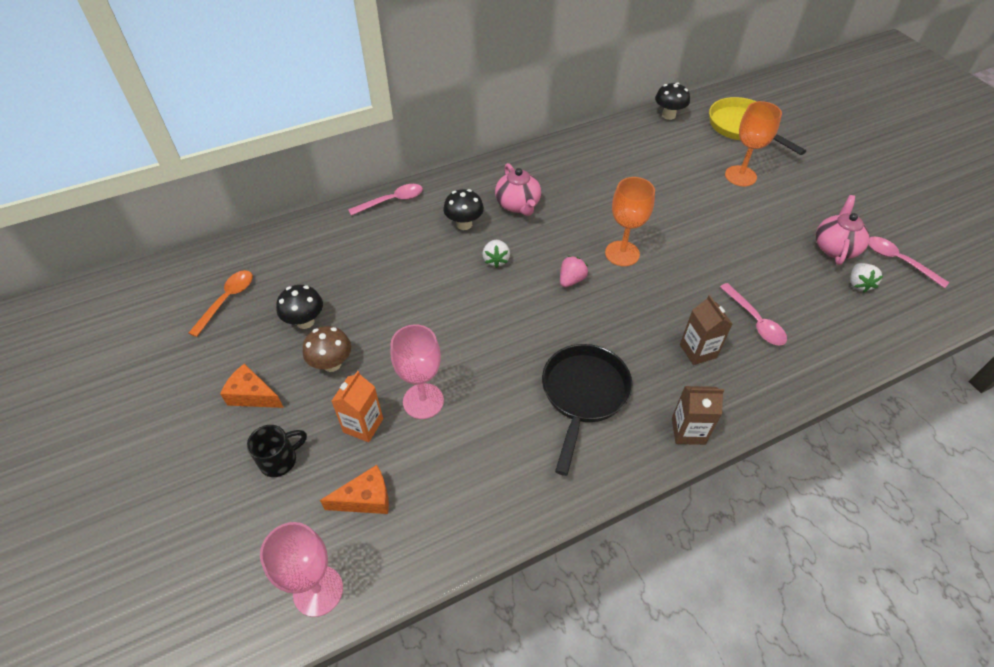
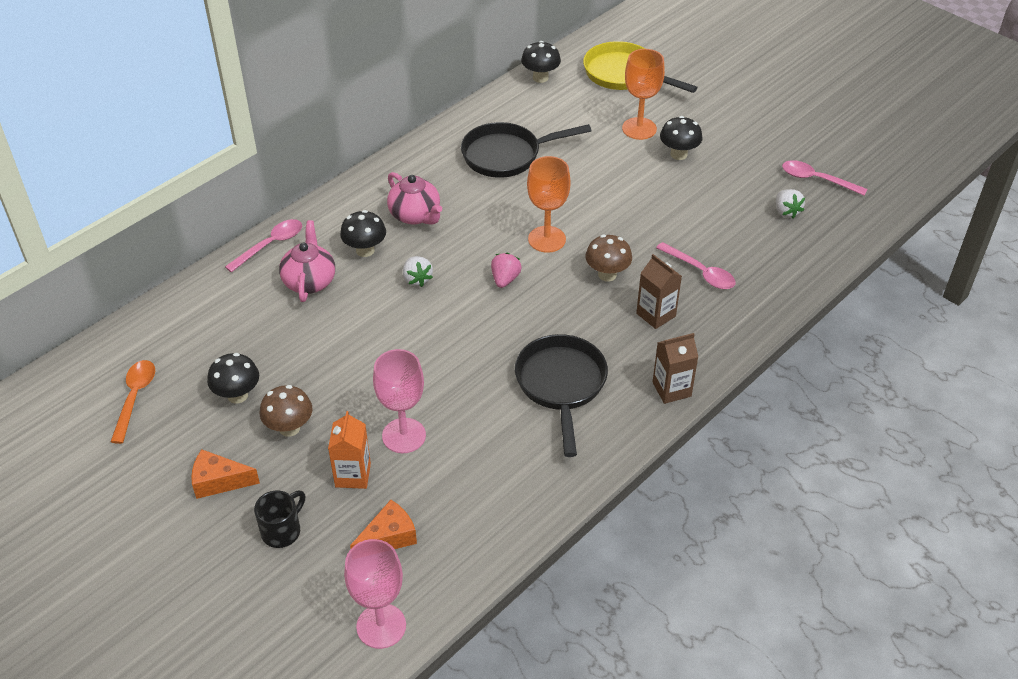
camera: 20 degrees left, 5 degrees down
(615, 172) = (506, 155): none -> black pan
(665, 300) = (607, 274): none -> brown mushroom
(769, 206) = (678, 154): none -> black mushroom
(835, 248) = (754, 181): pink teapot -> pink teapot (309, 281)

